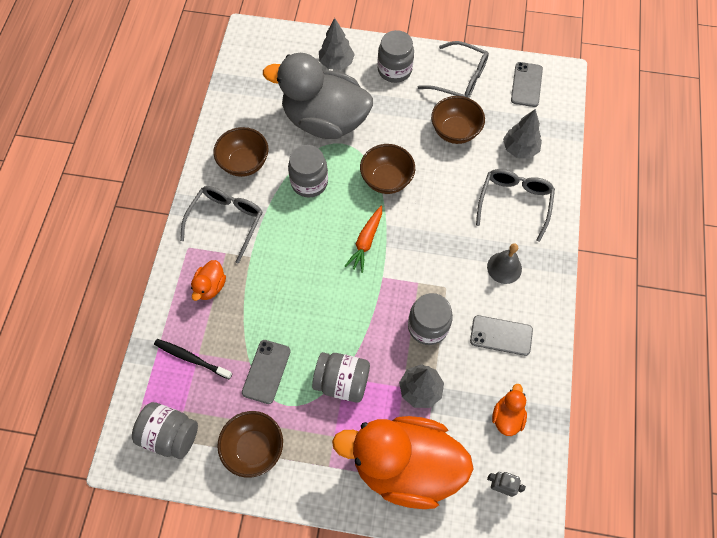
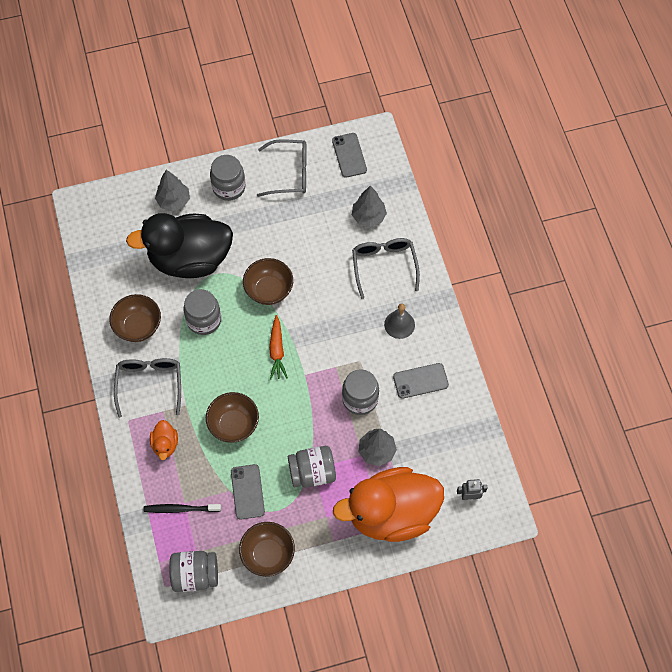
camera: 25 degrees left, 0 degrees up
(325, 120) = (190, 259): grey duck -> black duck
(455, 131) = (307, 223): brown bowl -> brown bowl (234, 424)
(507, 416) = (452, 442): orange duck -> none

